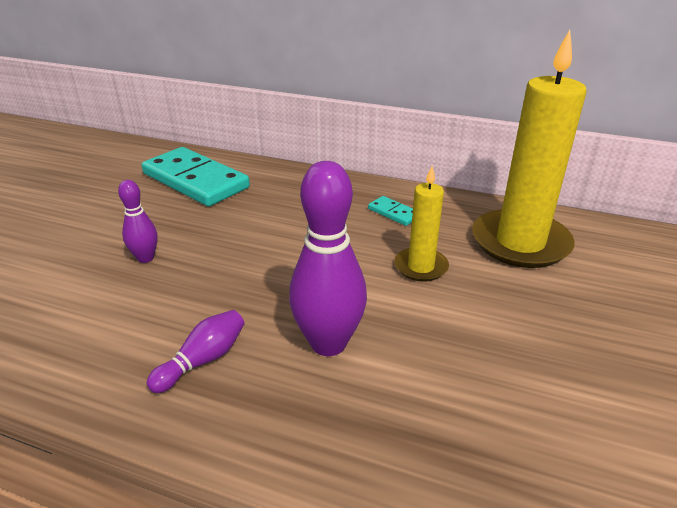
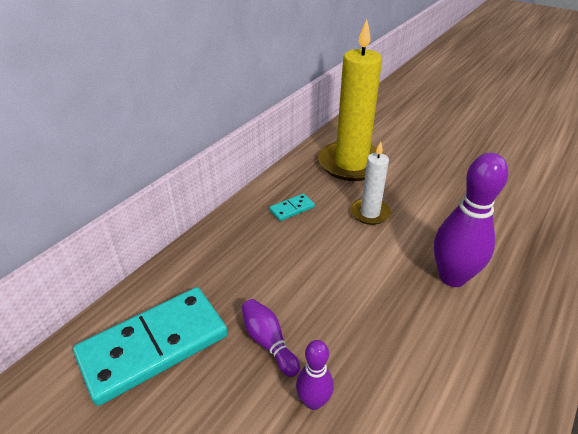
camera: 75 degrees left, 5 degrees up
(203, 360) = (473, 355): purple bowling pin -> purple bowling pin (268, 342)
(421, 267) = (370, 213): yellow candle -> white candle

